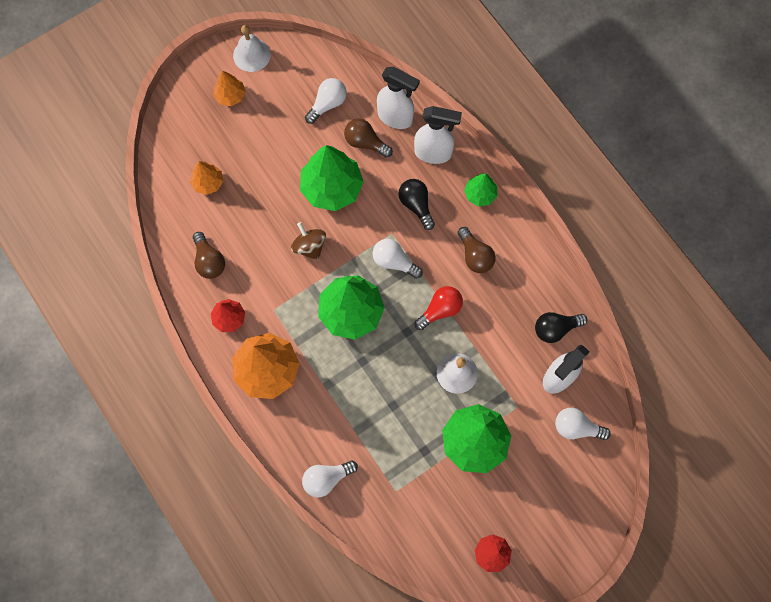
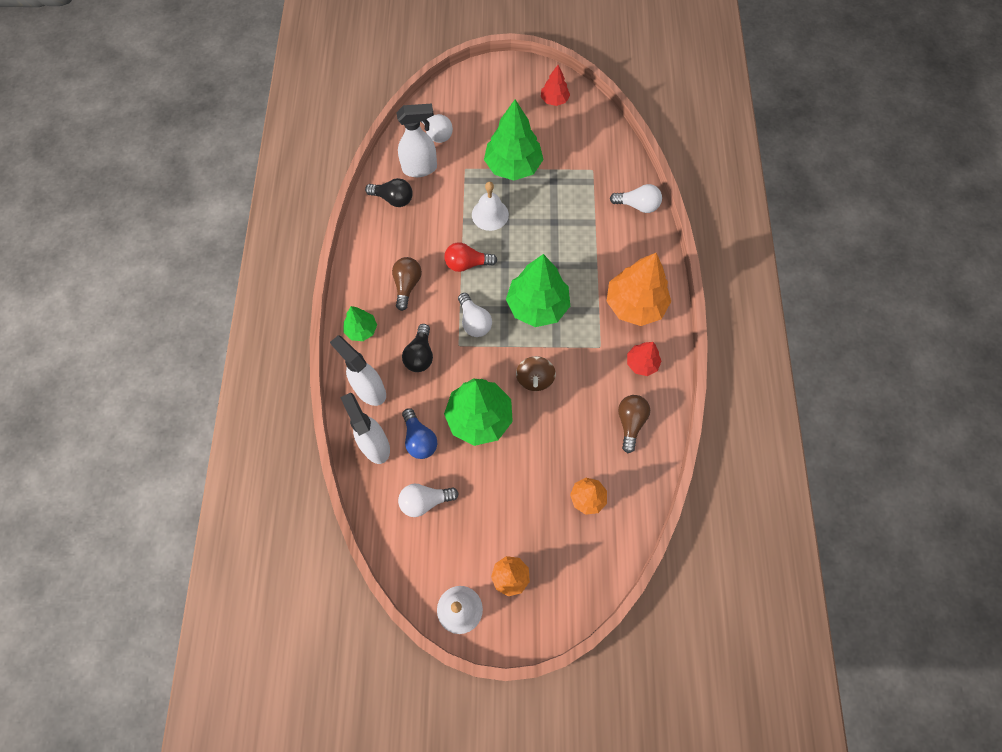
camera: 145 degrees left, 5 degrees down
(365, 142) = (419, 439): brown light bulb -> blue light bulb

